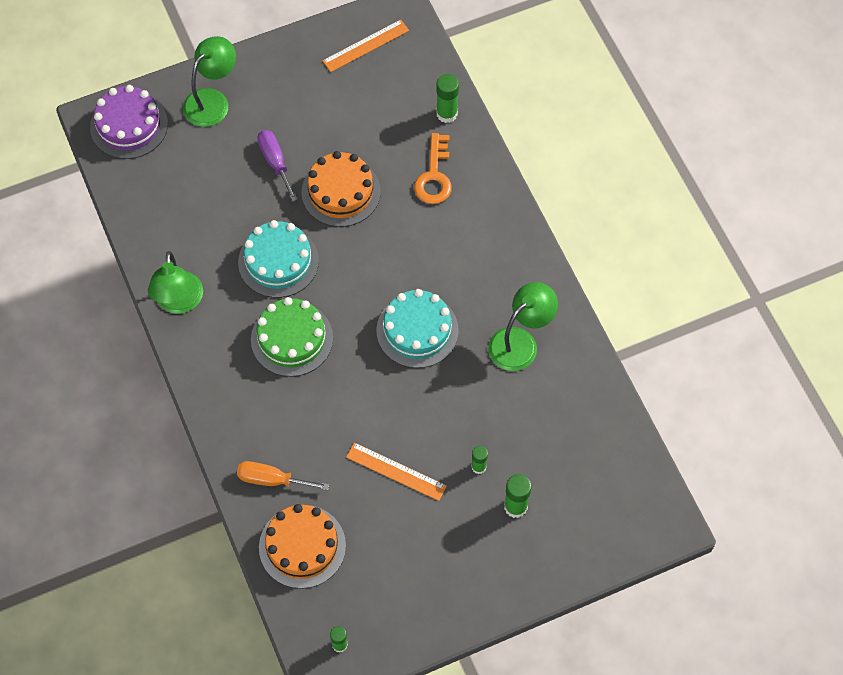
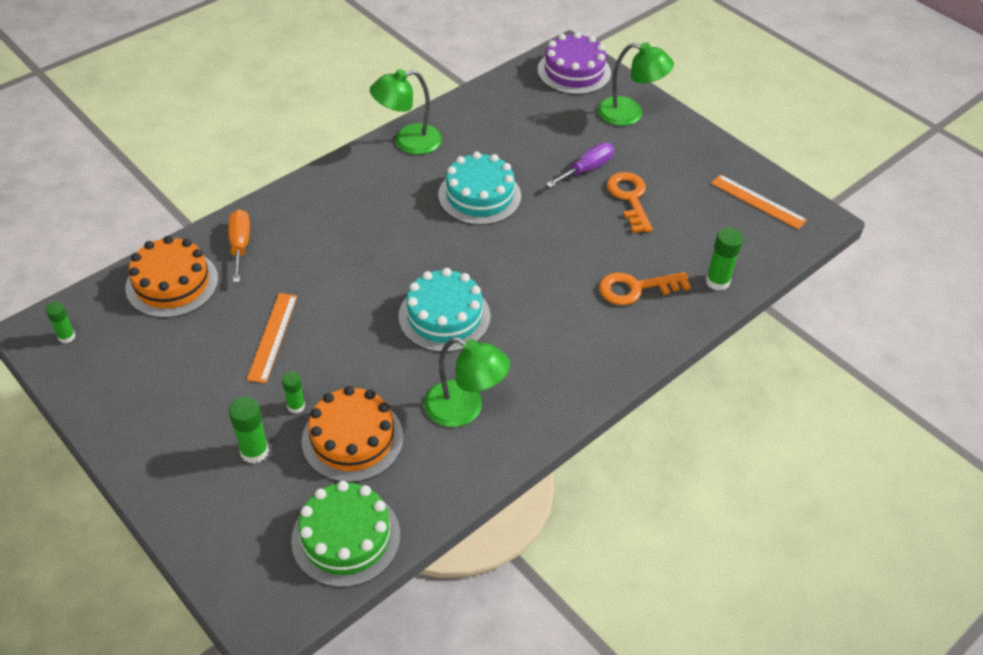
camera: 70 degrees right, 15 degrees down
(292, 339) = (398, 224): green cake -> green cake (346, 537)
(326, 142) = (630, 198): none -> orange key
(341, 192) = (578, 222): orange cake -> orange cake (352, 439)

